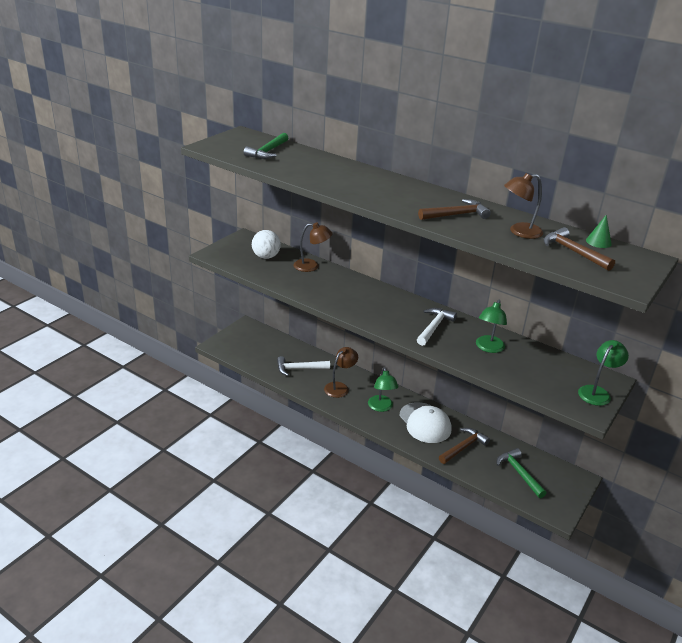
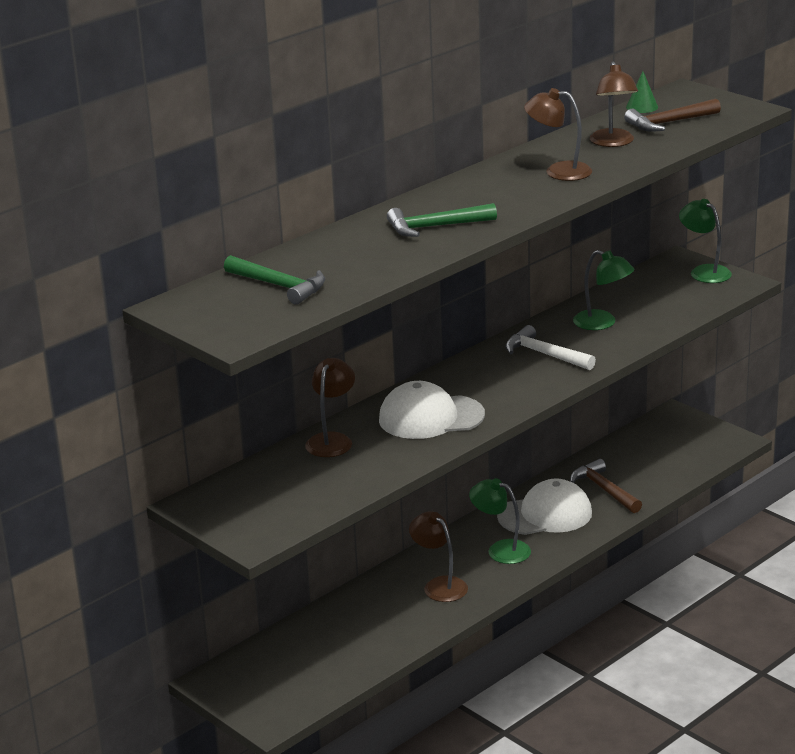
camera: 75 degrees left, 5 degrees down
(266, 257) = (283, 483): white ball -> none
(299, 369) = (375, 625): white hammer -> none
(343, 293) = (431, 417): none -> white cap
(381, 407) = (501, 549): green lamp -> green lamp turned 150 degrees counterclockwise
(456, 215) = (558, 171): brown hammer -> brown lamp
(519, 473) = (660, 455): green hammer -> green hammer (435, 227)

